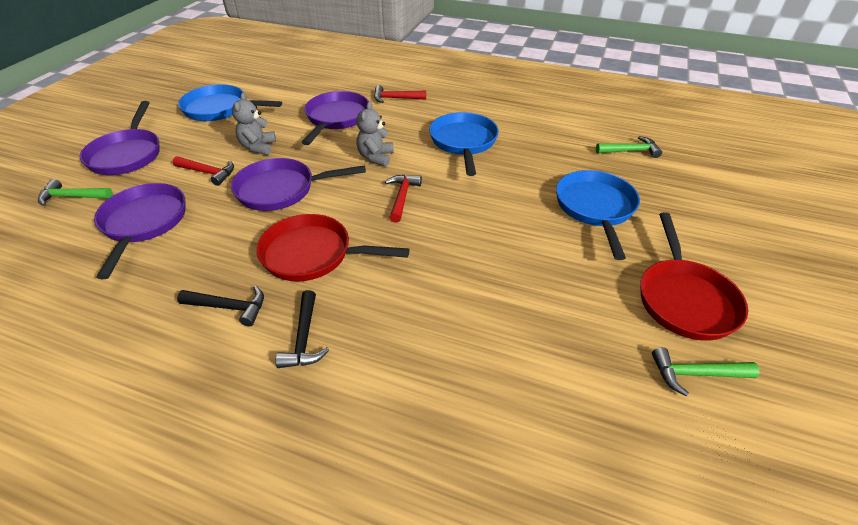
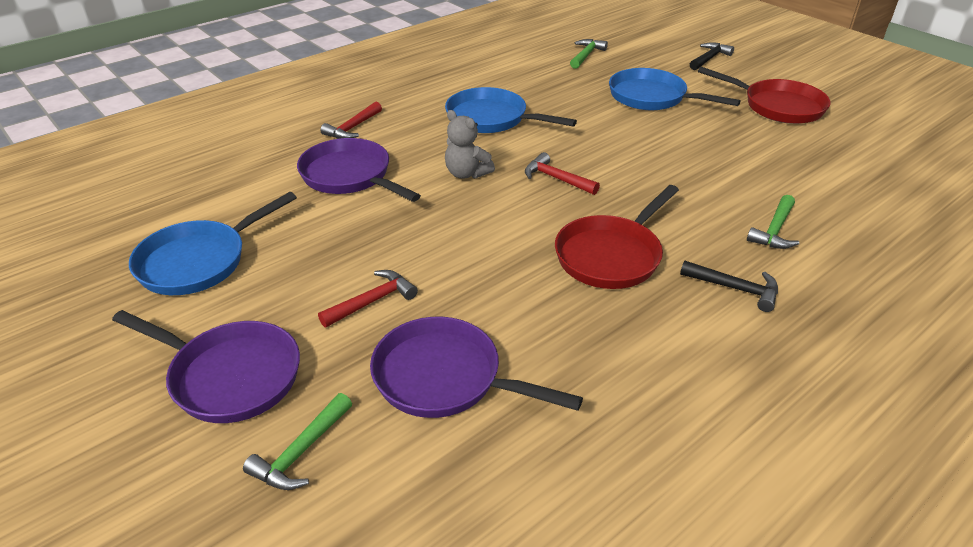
camera: 60 degrees left, 5 degrees down
(229, 307) = (663, 329): black hammer -> black hammer (709, 58)
(258, 147) = (352, 248): grey teddy bear -> none
(281, 190) = (470, 250): purple pan -> none
(695, 374) = (848, 131): green hammer -> green hammer (774, 230)

